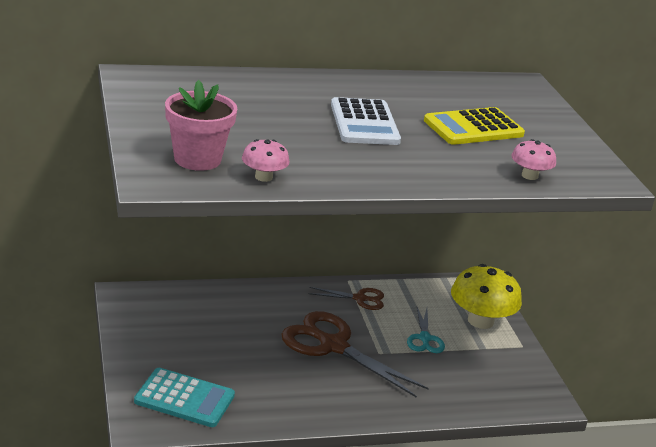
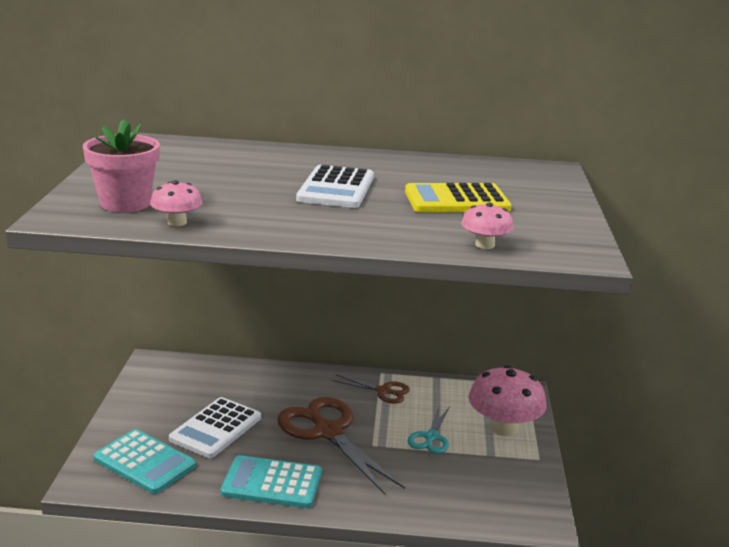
camera: 20 degrees right, 5 degrees down
(229, 356) = (216, 428): none -> white calculator
(312, 401) = (272, 483): none -> turquoise calculator
(480, 321) = (503, 427): yellow mushroom -> pink mushroom

